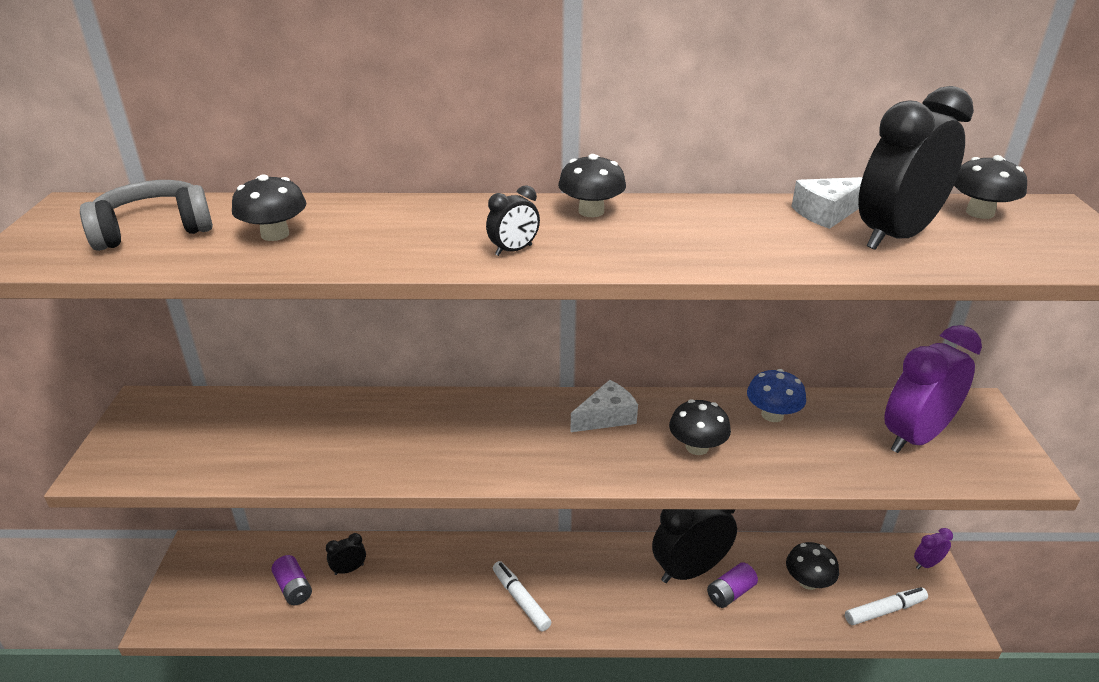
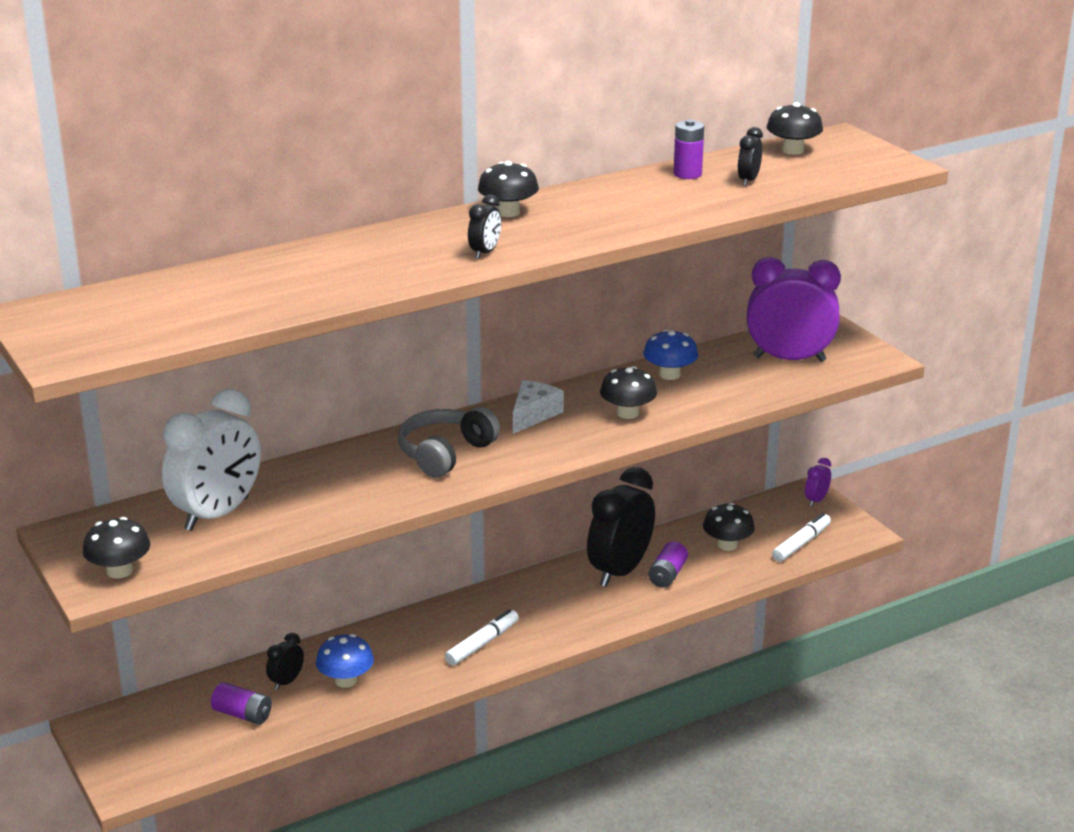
camera: 30 degrees left, 5 degrees down
(154, 230) = (153, 310): grey headphones -> grey headphones (445, 453)
(259, 428) = (217, 514): none -> white clock
(275, 234) = (270, 287): black mushroom -> black mushroom (119, 571)
(390, 589) = (346, 680): none -> blue mushroom
(521, 600) = (482, 644): white marker -> white marker turned 105 degrees clockwise
(827, 213) = (687, 174): white cheese -> purple battery
(895, 236) = (748, 180): black clock -> black clock, size x0.44
(914, 437) = (789, 359): purple clock -> purple clock turned 75 degrees clockwise

